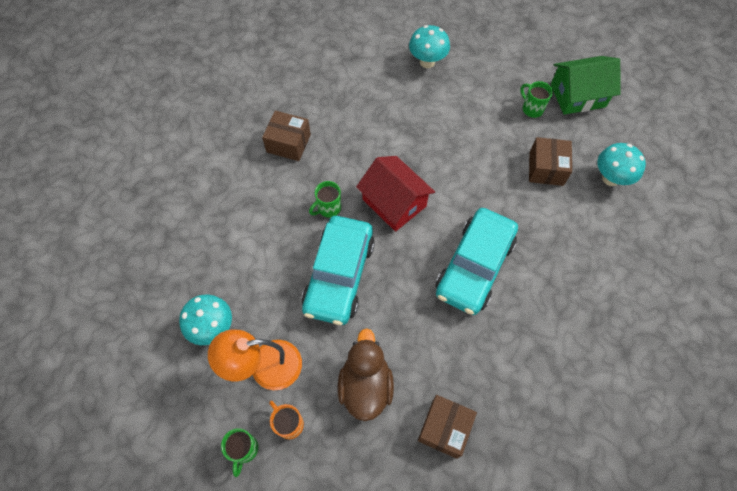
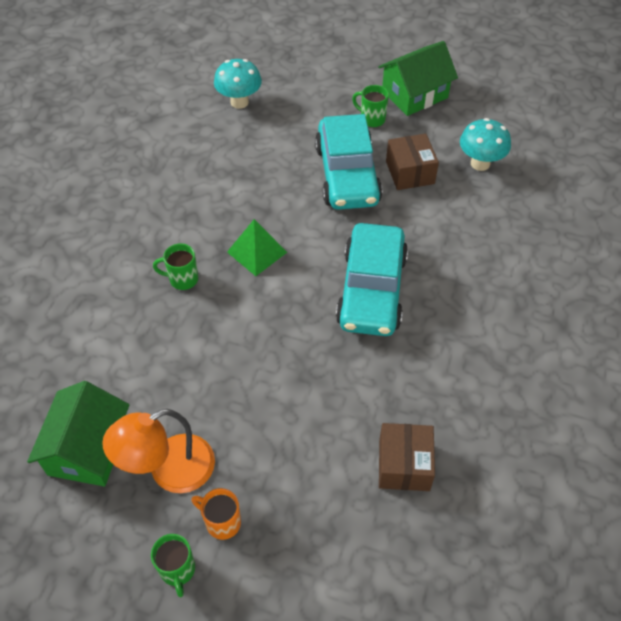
camera: 20 degrees left, 10 degrees down
(213, 328) = (88, 449): turquoise mushroom -> green house
(288, 143) = (109, 225): brown box -> none
(328, 208) = (182, 279): green mug -> green mug turned 60 degrees clockwise
(339, 275) = (222, 345): turquoise car -> turquoise car (347, 175)
(365, 385) = (297, 450): brown duck -> none
(394, 202) = (257, 252): red house -> green pyramid

